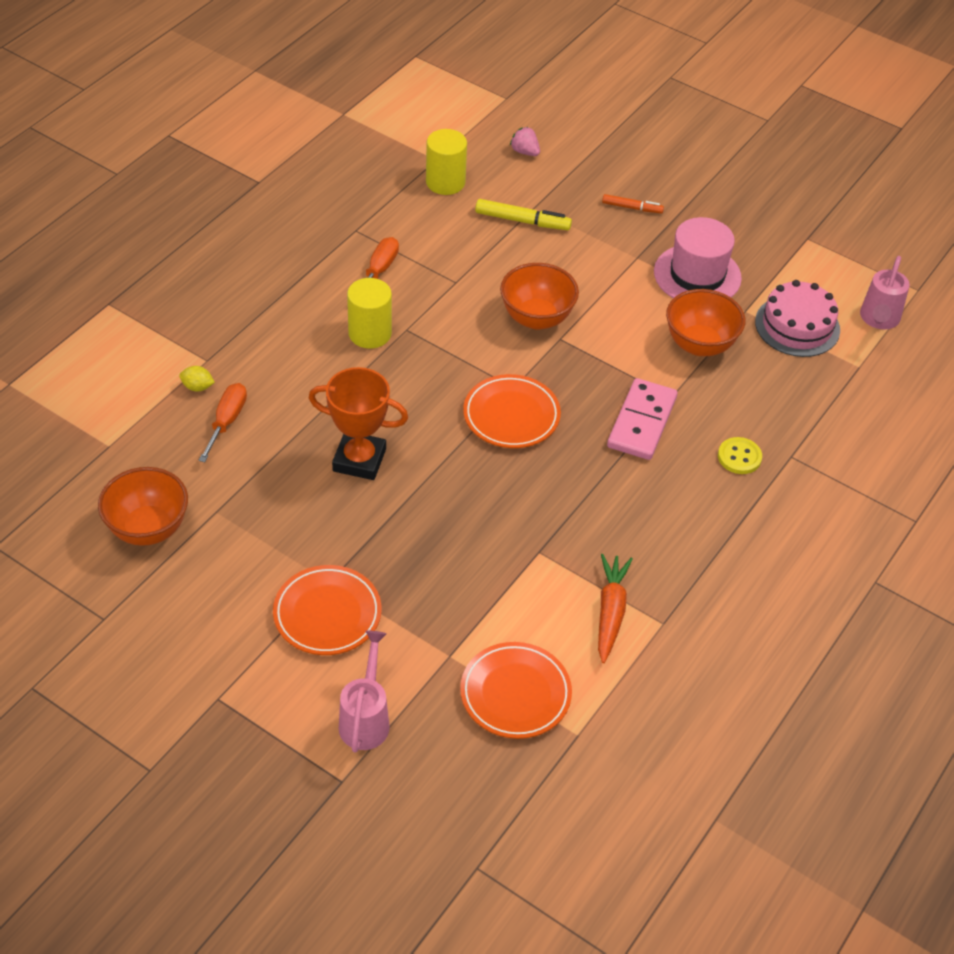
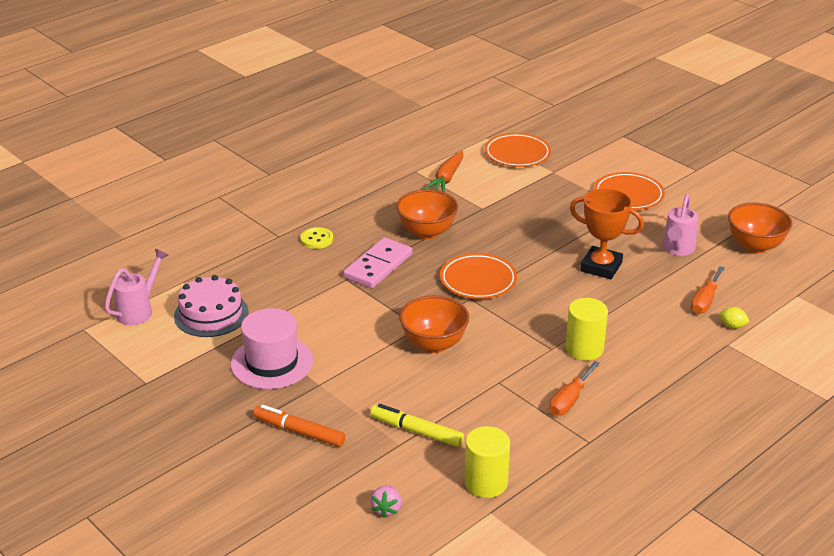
camera: 165 degrees left, 15 degrees down
(366, 718) = (607, 154): pink watering can -> pink watering can (677, 249)
(525, 152) = (387, 509): pink strawberry -> pink strawberry turned 45 degrees clockwise
(632, 208) = (299, 431): orange marker -> orange marker, size x1.55
(700, 345) = (303, 310): orange bowl -> orange bowl (427, 232)

